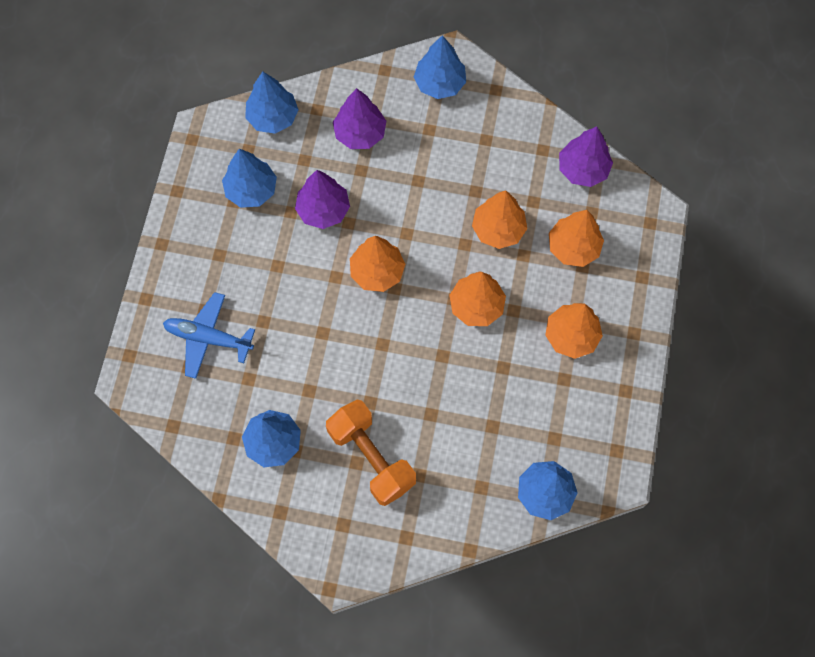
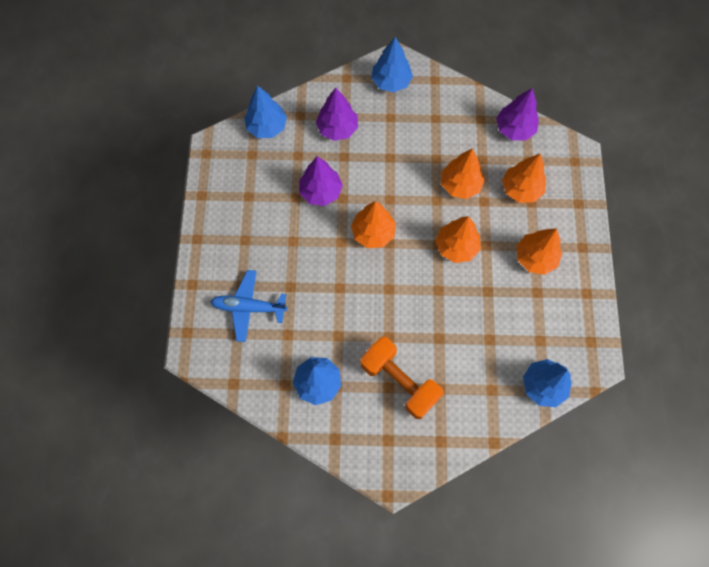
camera: 10 degrees left, 0 degrees up
(251, 190) = (261, 185): blue tree -> none

